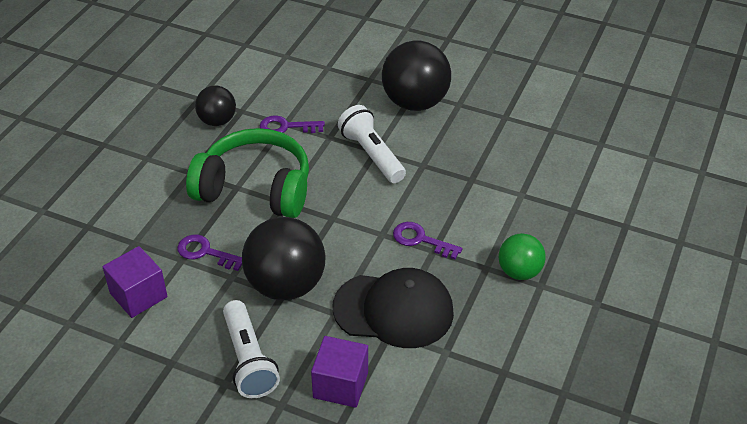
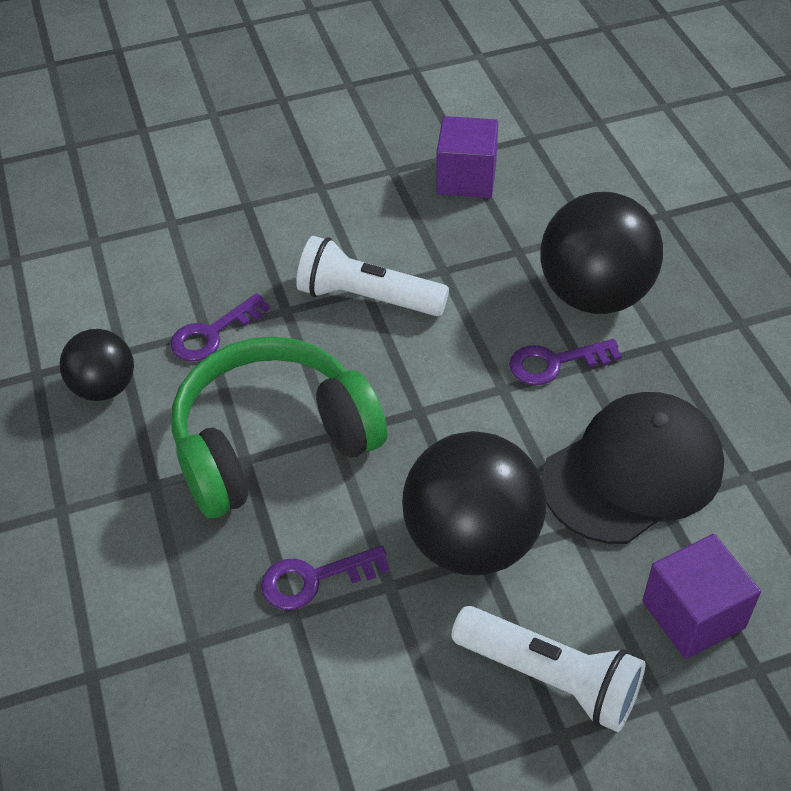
camera: 40 degrees left, 5 degrees up
(138, 295) = (295, 713): purple cube -> purple cube (466, 178)
(415, 102) = (338, 199): black ball -> black ball (595, 295)
(519, 272) = (701, 323): green ball -> none

